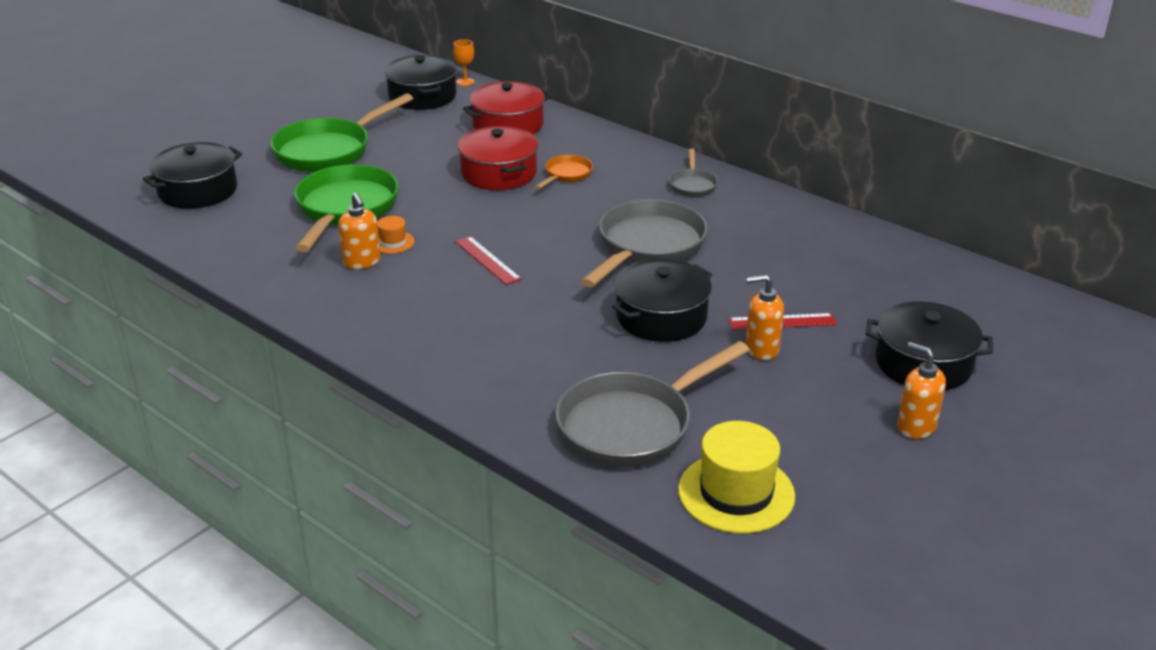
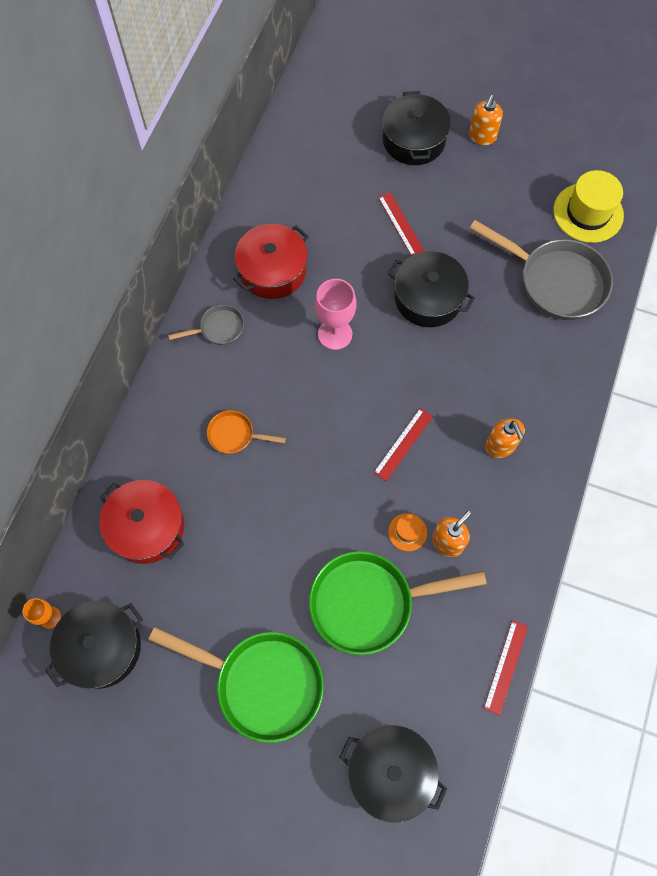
camera: 110 degrees left, 35 degrees up
(215, 265) = (505, 666): none -> red ruler
(499, 173) = (252, 495): red pot -> red pot (272, 270)
(647, 247) = (335, 334): grey pan -> pink goblet
(761, 349) = (439, 229): orange soap dispenser -> orange soap dispenser (500, 446)

